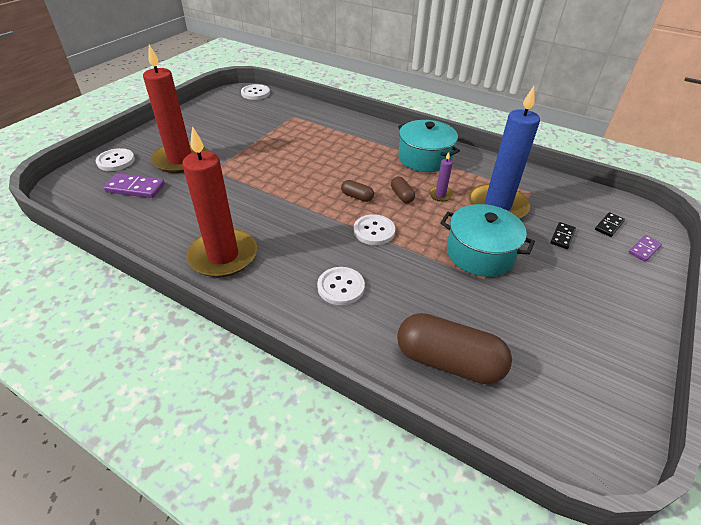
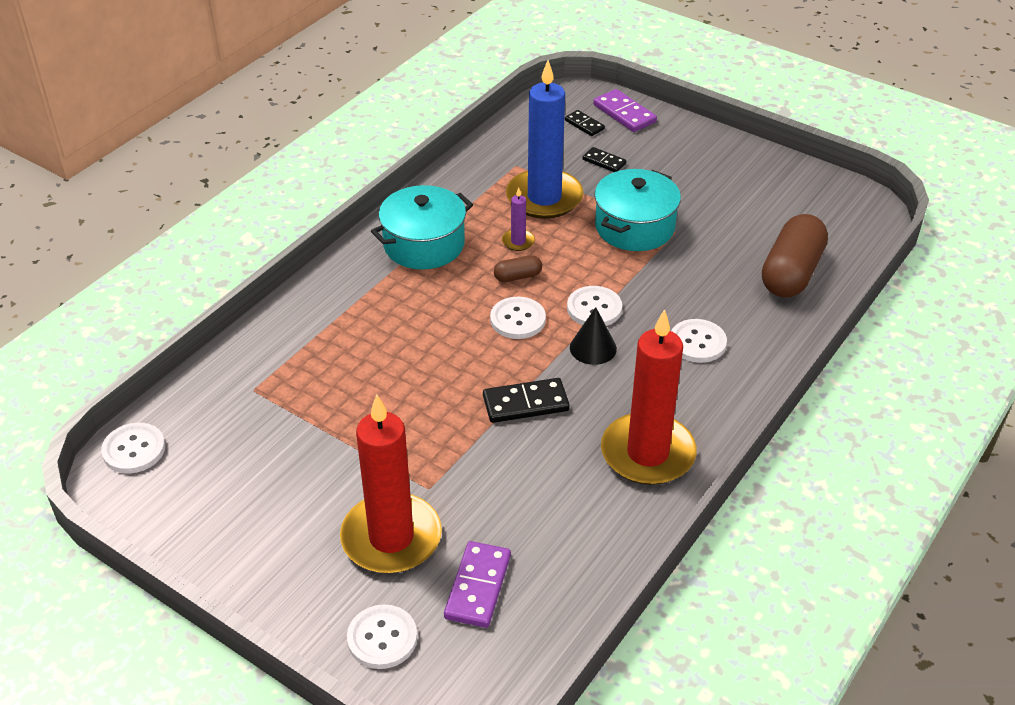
camera: 85 degrees left, 0 degrees up
(277, 201) = (525, 403): none -> black domino
(331, 230) = (593, 348): none -> black cone
(357, 197) = (517, 319): brown capsule -> white button
(644, 249) = (624, 113): purple domino -> purple domino, size x1.64

